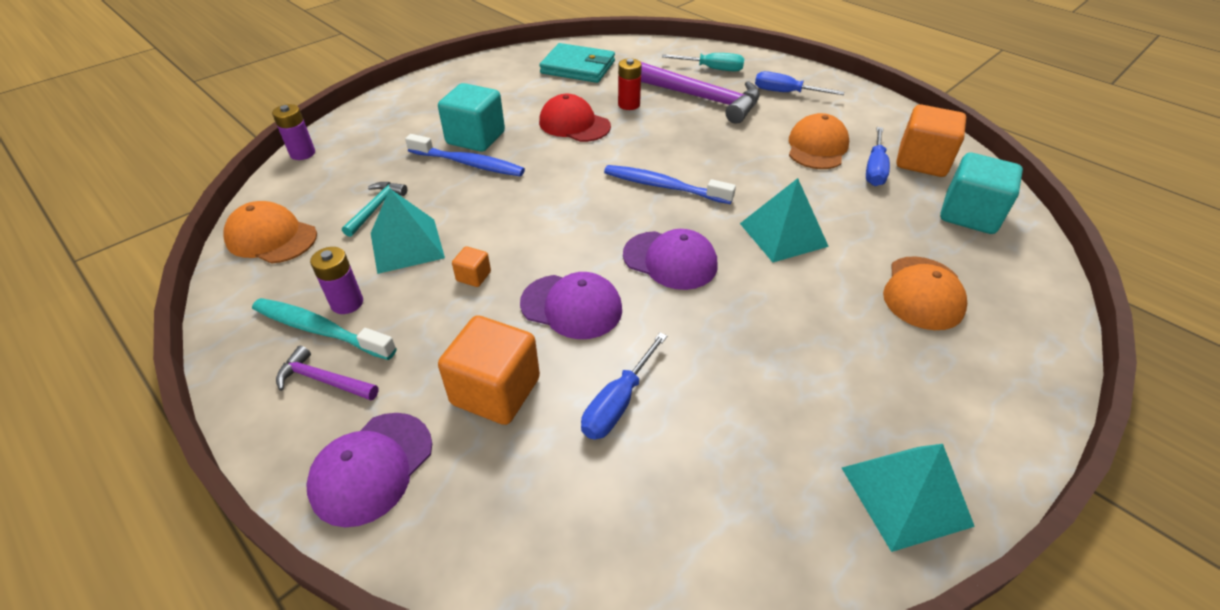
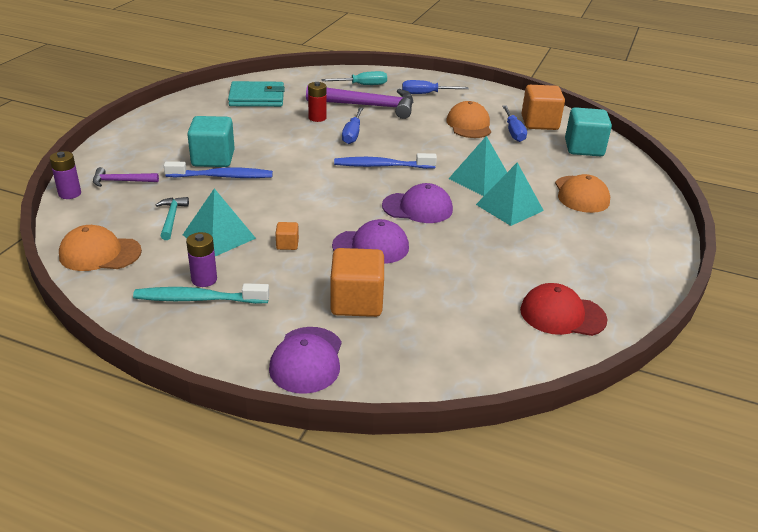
camera: 25 degrees left, 10 degrees down
(324, 380) = (228, 325): purple hammer -> purple hammer (121, 181)
(574, 124) = (285, 137): red cap -> red cap (562, 315)
(618, 403) = (440, 289): blue screwdriver -> blue screwdriver (352, 134)
(905, 496) = (626, 291): turquoise pyramid -> turquoise pyramid (509, 207)

